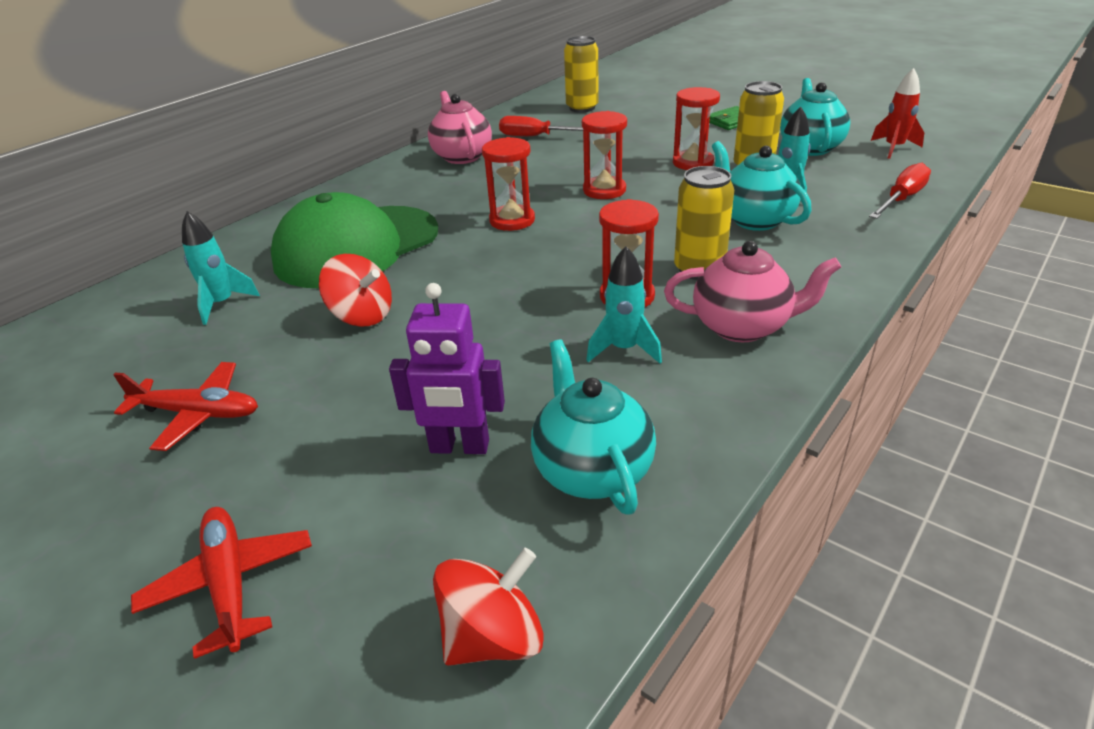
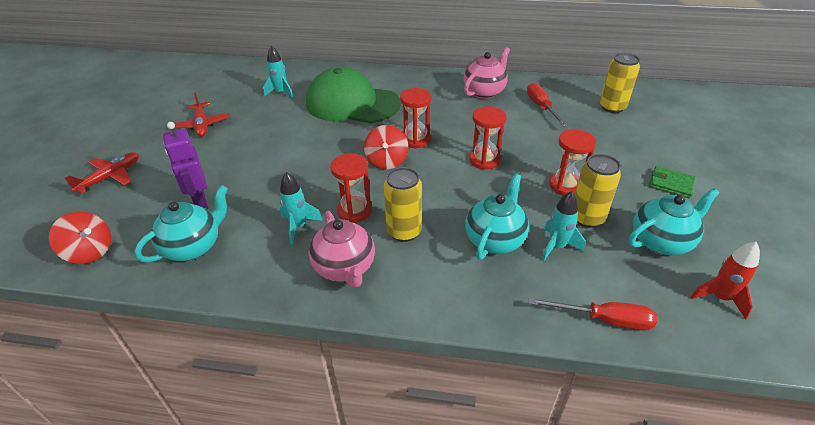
camera: 60 degrees right, 5 degrees up
(362, 315) = (290, 132): red spinning top -> red spinning top (387, 161)

